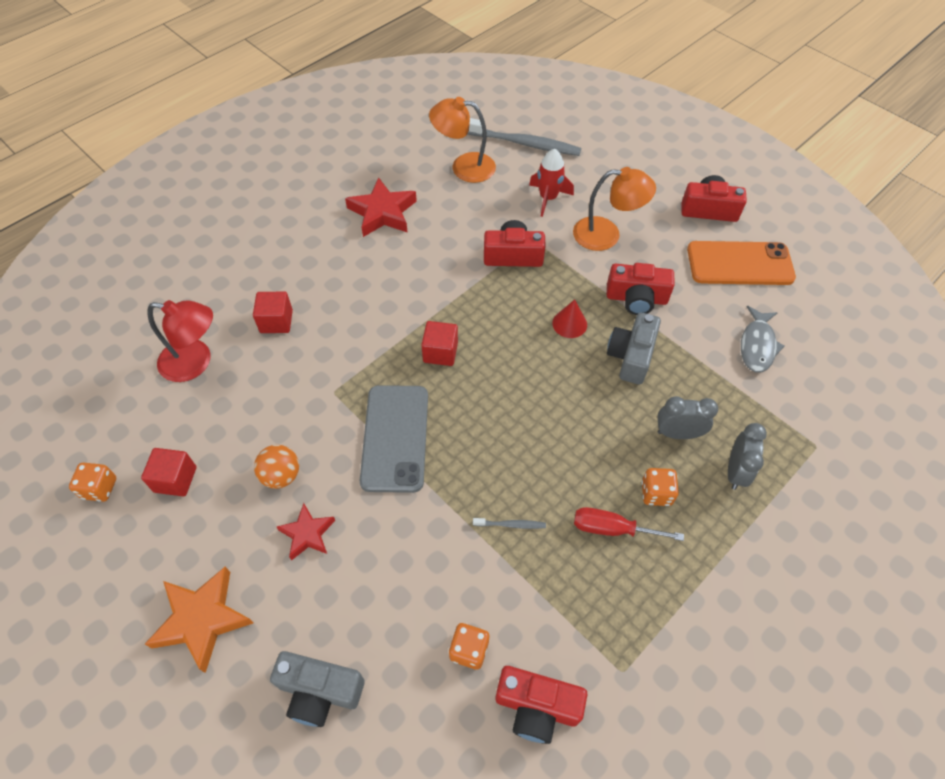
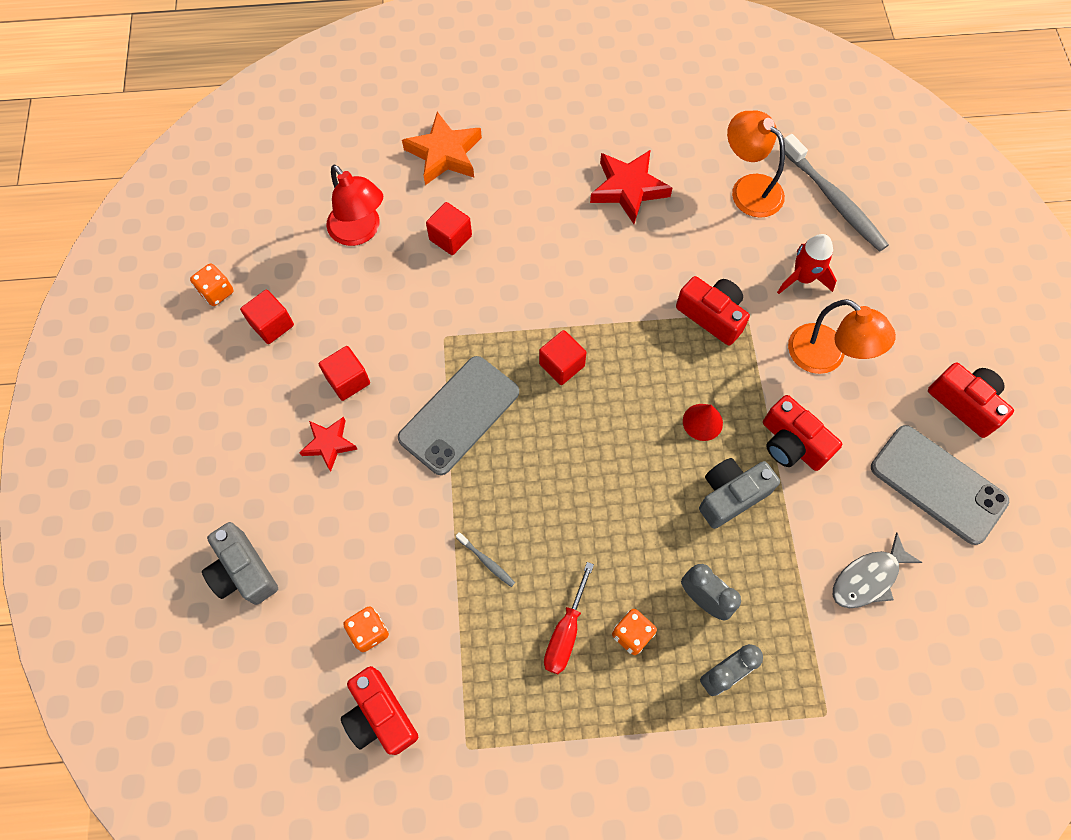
camera: 40 degrees right, 10 degrees up
(202, 619) = (209, 452): orange star -> orange star (444, 154)
(281, 475) = (348, 380): orange ball -> red cube
(612, 529) = (565, 632): red screwdriver -> red screwdriver turned 120 degrees counterclockwise
(739, 264) = (937, 484): orange phone -> grey phone

